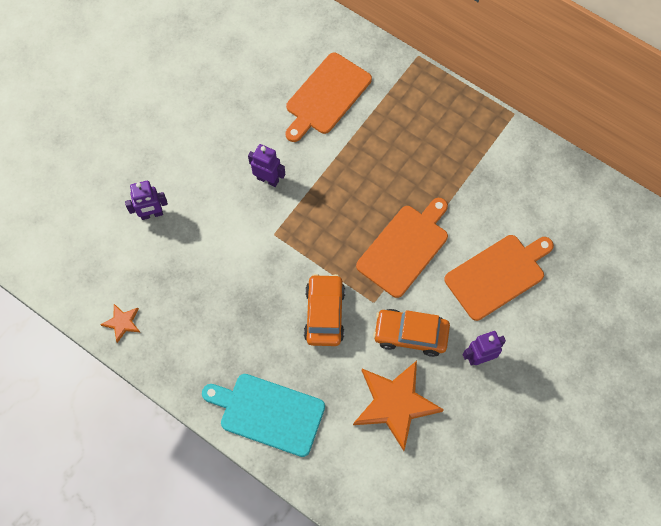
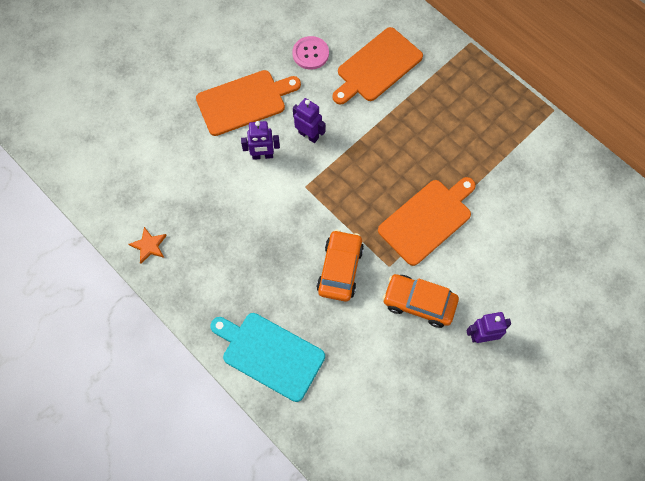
camera: 10 degrees right, 0 degrees up
(152, 214) = (195, 150): purple robot -> purple robot (262, 155)
(255, 93) = (310, 53): none -> pink button
(395, 403) = (393, 366): orange star -> none
(497, 275) = (513, 260): orange cutting board -> orange cutting board (244, 102)

